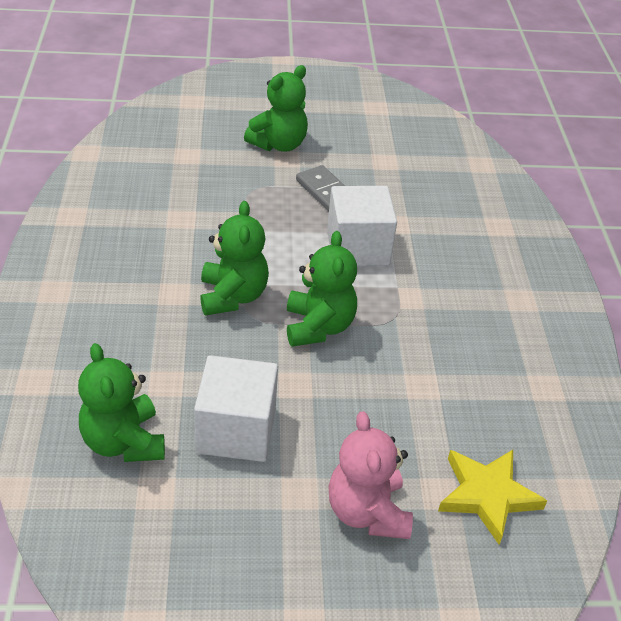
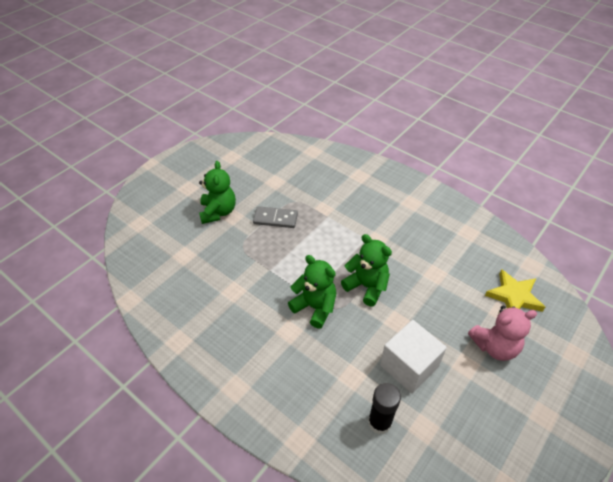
camera: 45 degrees left, 5 degrees up
(124, 442) = (379, 422): green teddy bear -> black glue stick
(357, 248) = (326, 234): white cube -> none
(367, 512) = (494, 346): pink teddy bear -> pink teddy bear turned 45 degrees counterclockwise

